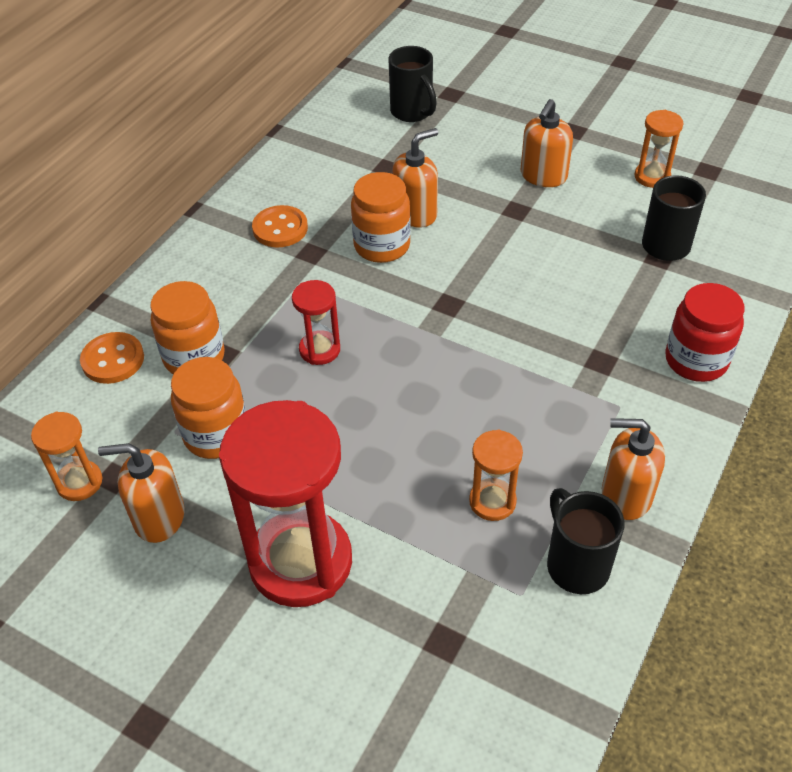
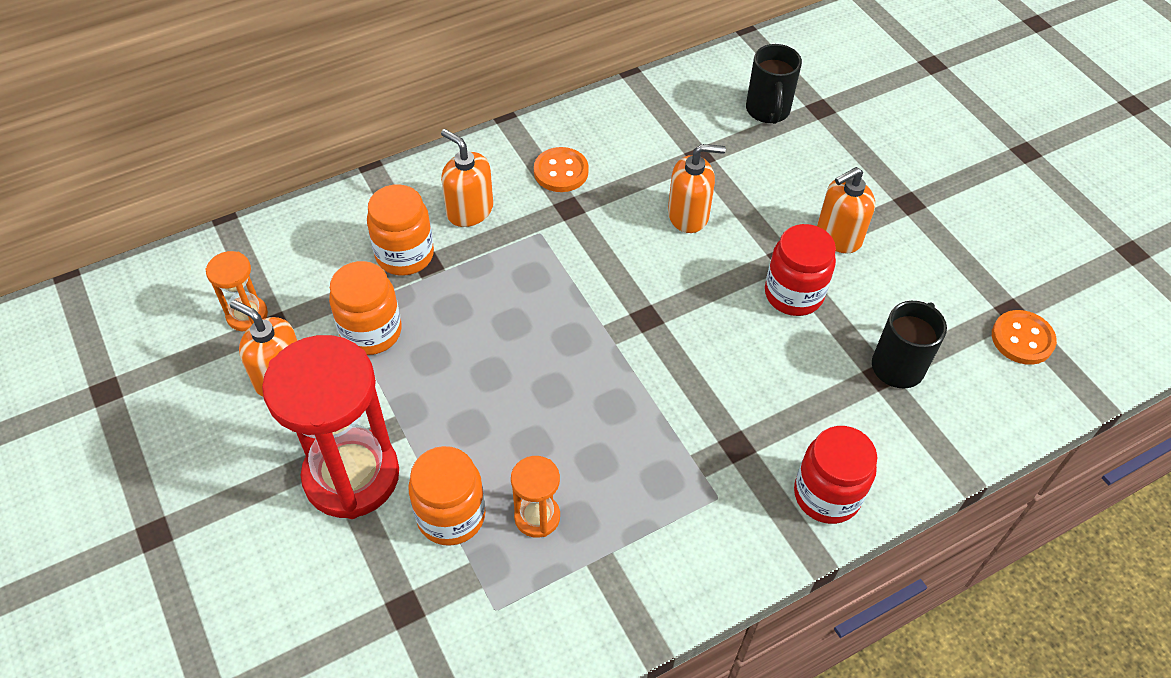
camera: 30 degrees right, 5 degrees up
(113, 360) = (344, 224): orange button -> orange button (1022, 339)
(319, 350) = (506, 302): red hourglass -> none
(382, 246) = (633, 232): orange jar -> orange jar (451, 516)
(546, 232) = (793, 294): none -> red jar
(576, 564) = (559, 613): black mug -> none
(625, 495) = (653, 580): orange soap dispenser -> orange soap dispenser (469, 210)
(652, 177) = (947, 289): orange hourglass -> none

